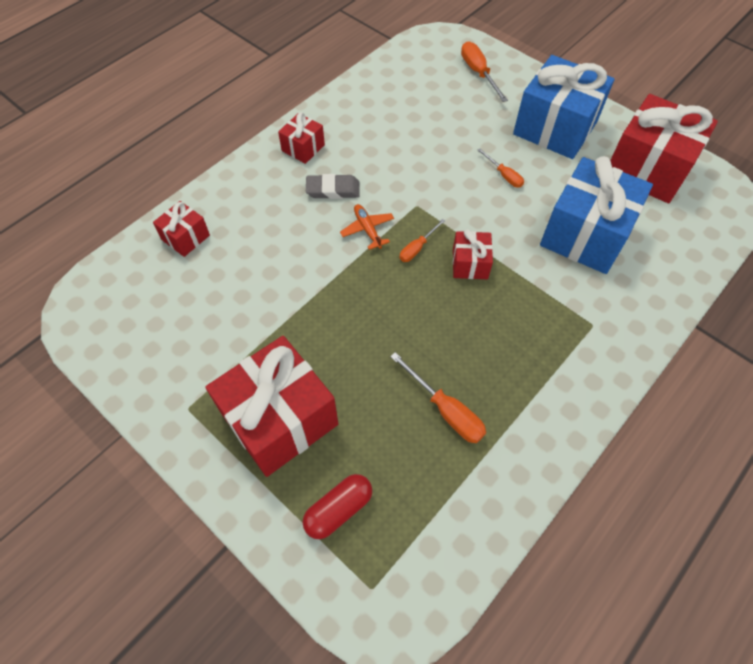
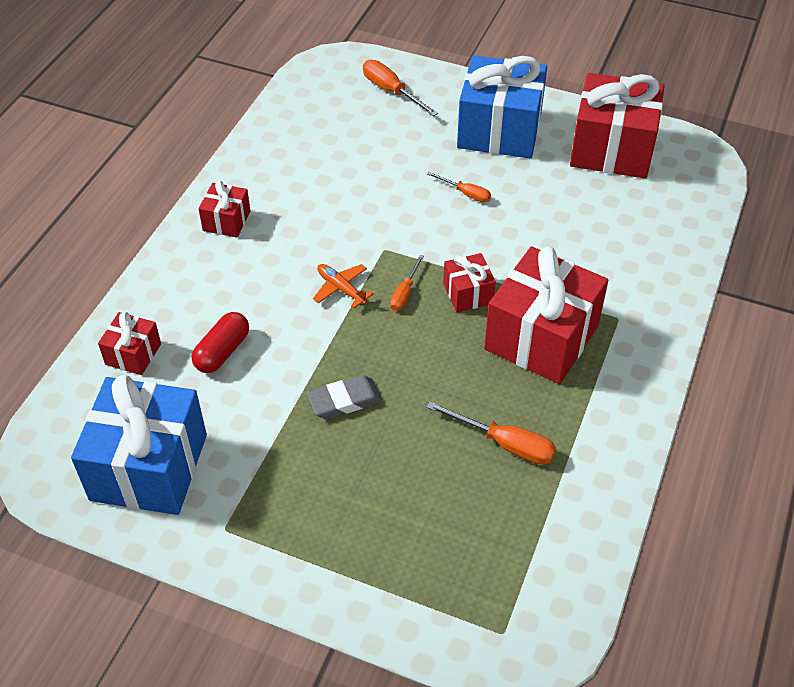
camera: 20 degrees left, 10 degrees down
(280, 419) = (333, 507): red gift -> red gift (541, 337)
(333, 190) = (282, 257): grey eraser -> grey eraser (344, 400)
(338, 509) = (436, 572): red capsule -> red capsule (222, 351)
(585, 234) = (575, 231): blue gift -> blue gift (149, 467)

